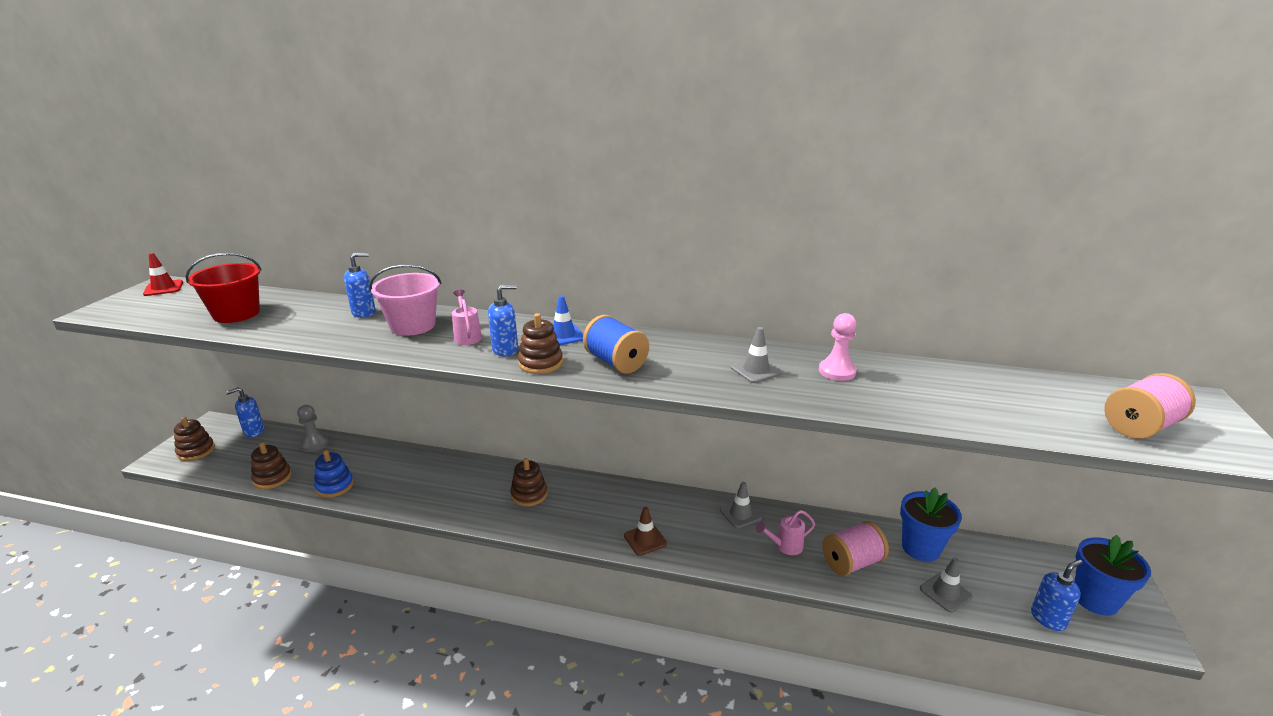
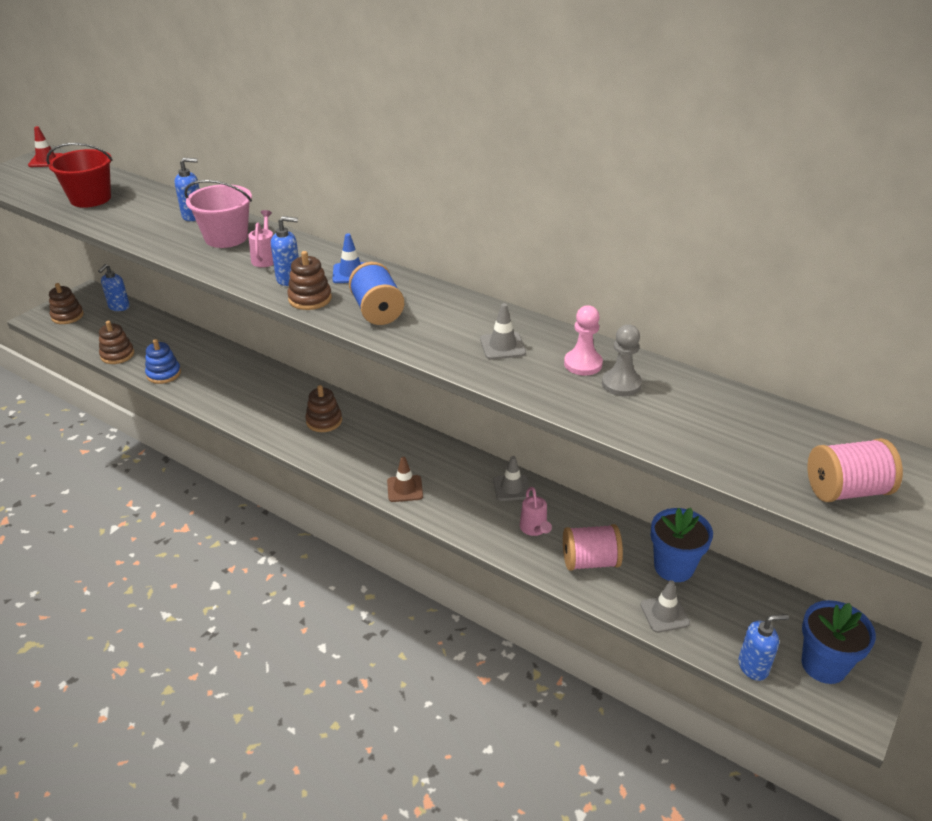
camera: 20 degrees right, 10 degrees up
(254, 431) = (119, 307): blue soap dispenser -> blue soap dispenser turned 60 degrees counterclockwise
(314, 444) = (163, 330): grey pawn -> grey pawn (621, 384)
(785, 546) = (534, 529): pink watering can -> pink watering can turned 105 degrees counterclockwise

